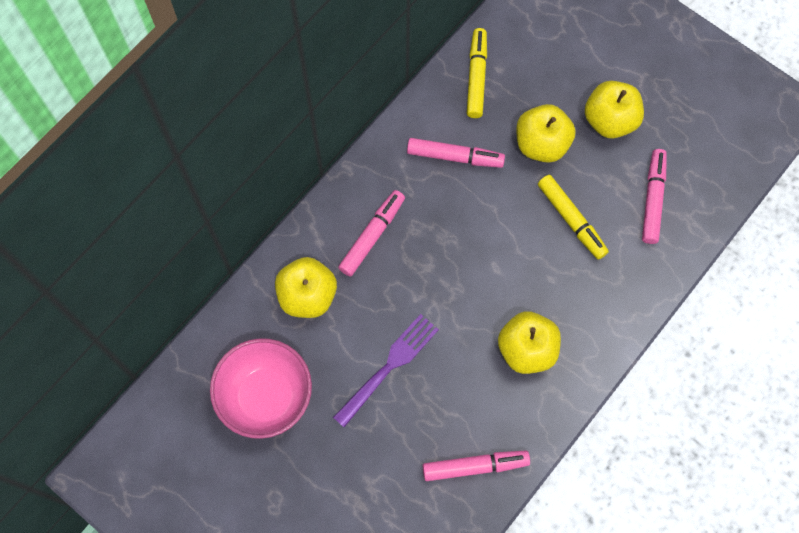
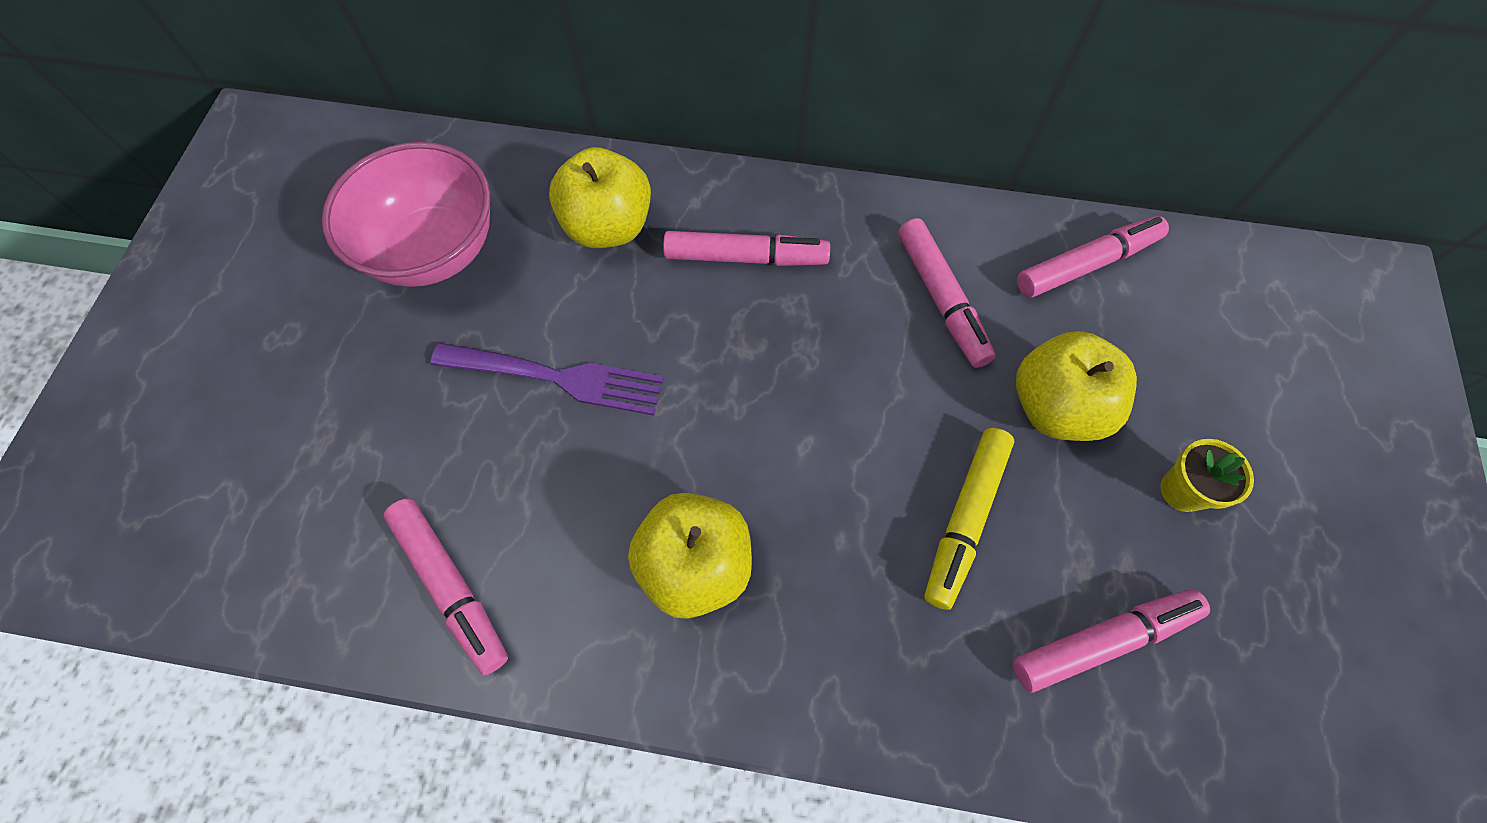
camera: 60 degrees right, 5 degrees down
(476, 77) = (1086, 264): yellow marker -> pink marker
(610, 120) = (1182, 491): yellow apple -> yellow flower pot

